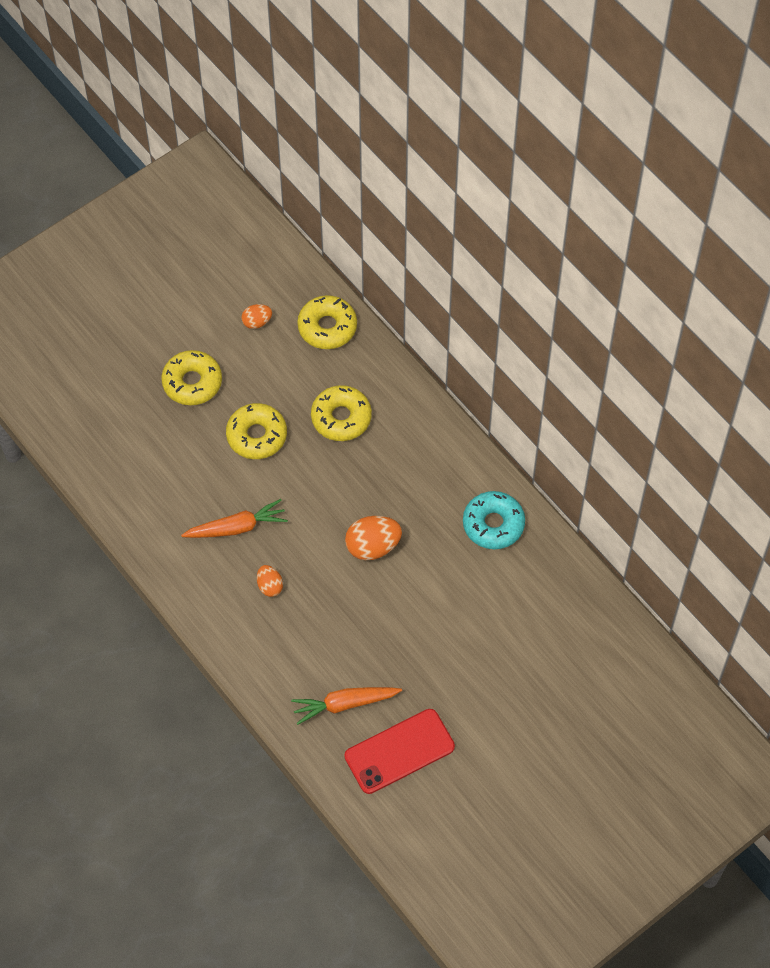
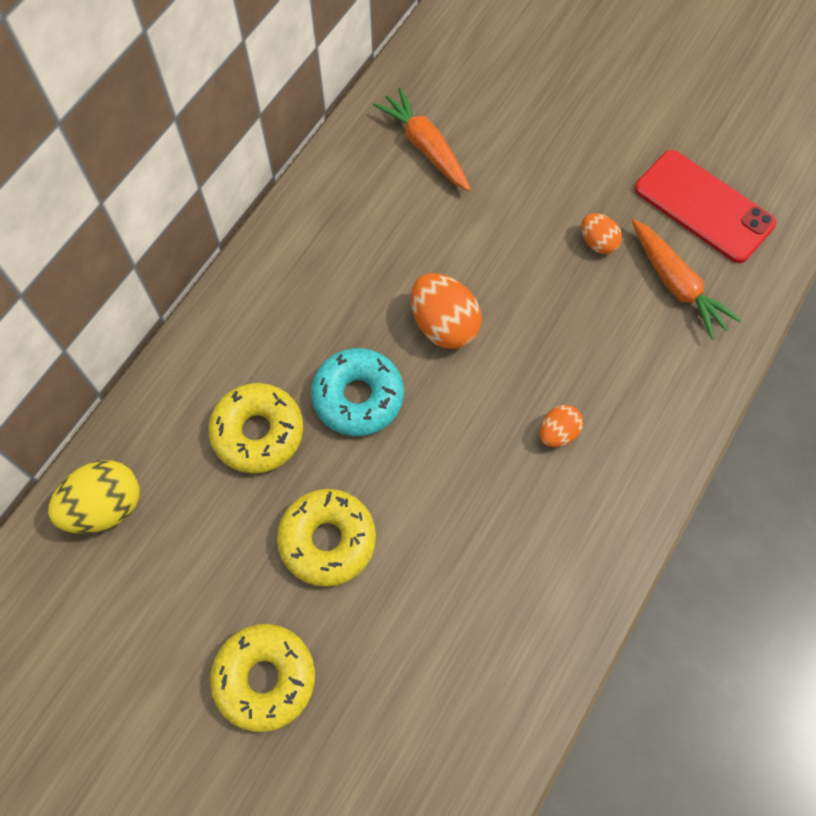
camera: 110 degrees left, 5 degrees up
(236, 527) = (488, 511): orange carrot -> orange carrot (425, 147)
(257, 322) = (122, 618): orange egg -> orange egg (597, 242)
(327, 327) = (105, 507): yellow donut -> yellow egg
(493, 524) = (355, 199): turquoise donut -> turquoise donut (358, 397)

